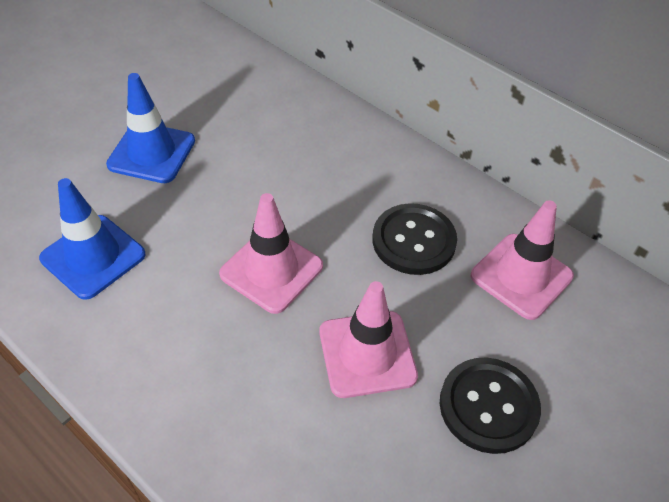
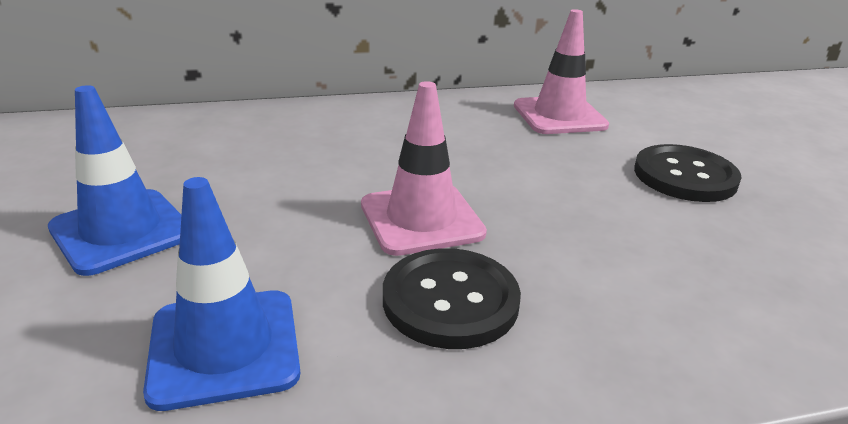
camera: 55 degrees left, 20 degrees down
(367, 354) = (584, 208): pink traffic cone -> none
(413, 241) = (472, 139): black button -> black button (450, 300)

